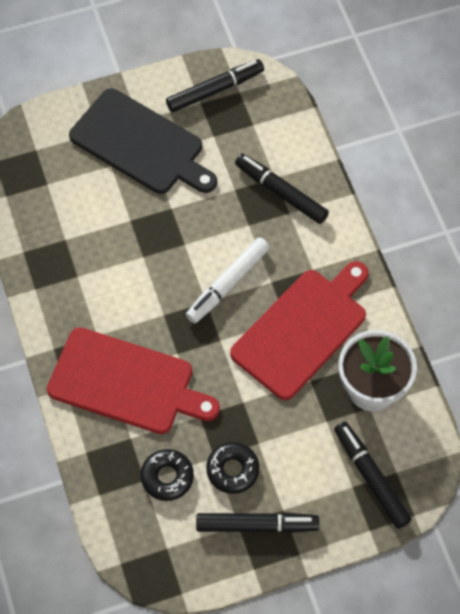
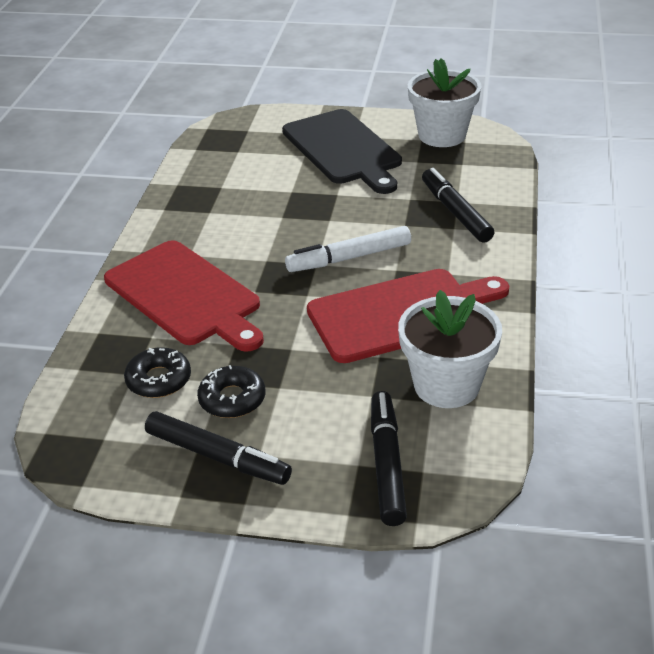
camera: 30 degrees right, 25 degrees down
(215, 90) = (442, 135): black marker -> white flower pot

